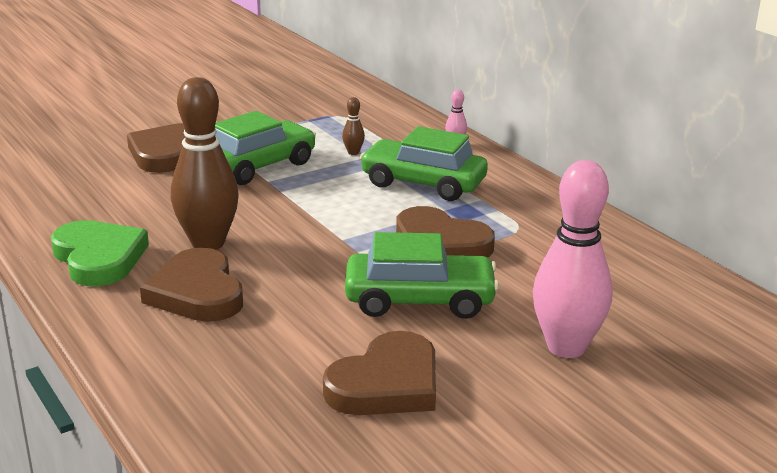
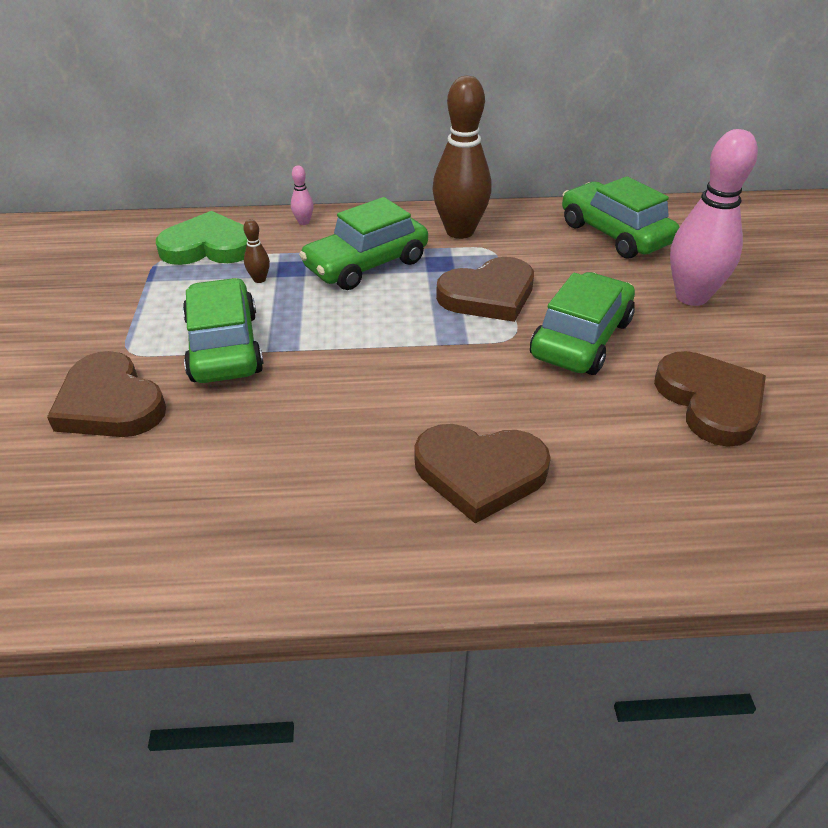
camera: 60 degrees left, 15 degrees up
(99, 258) = (340, 534): green heart -> green heart (208, 246)
(208, 243) = (375, 434): brown bowling pin -> brown bowling pin (460, 231)
(637, 283) = (614, 234): none -> green car

